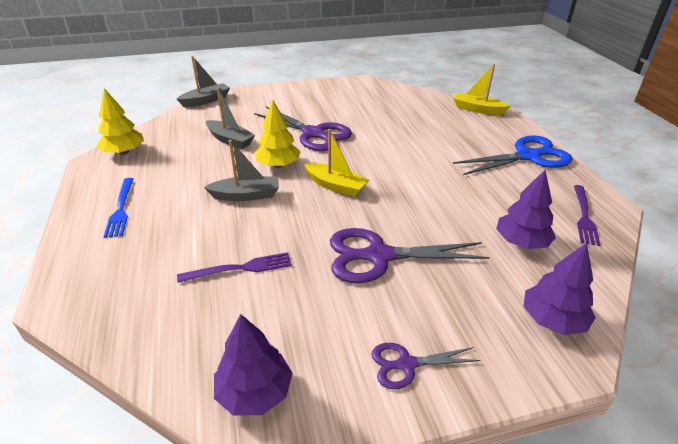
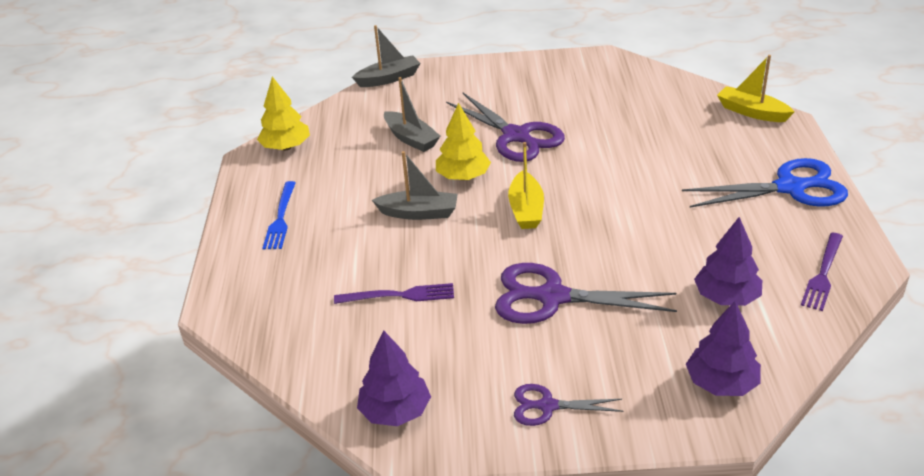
camera: 15 degrees right, 0 degrees up
(336, 186) = (526, 209): yellow boat -> yellow boat turned 45 degrees clockwise

